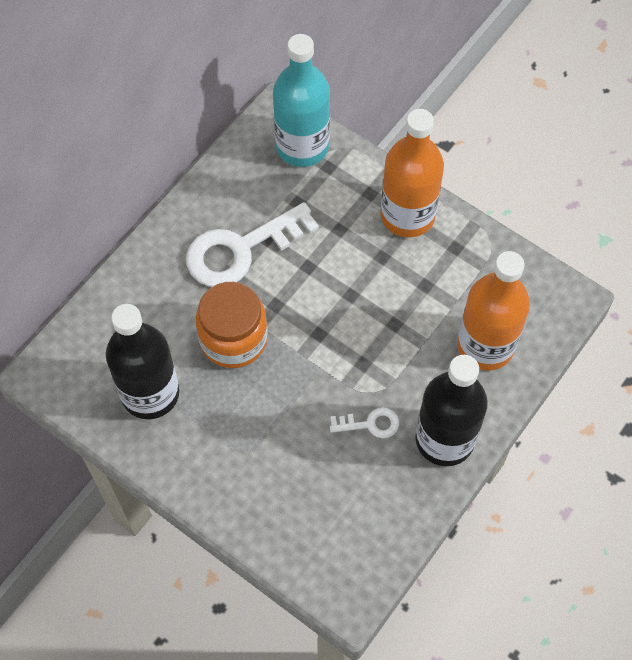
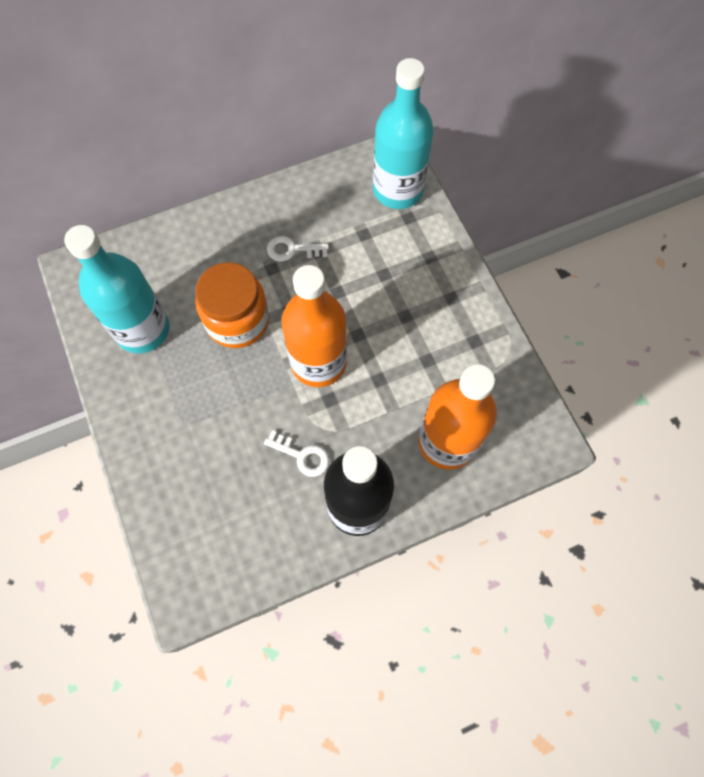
camera: 30 degrees right, 5 degrees up
(150, 393) = (143, 329): black bottle -> turquoise bottle
(241, 249) = (292, 250): white key -> white key, size x0.47
(407, 215) = (450, 291): orange bottle -> orange bottle (318, 362)

